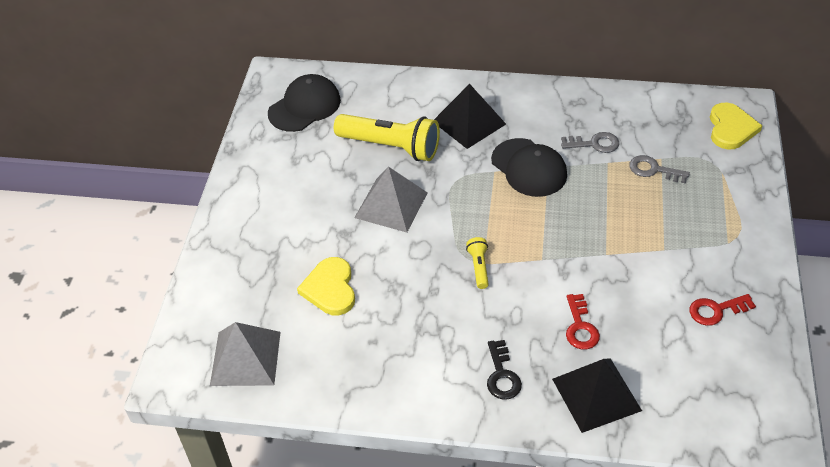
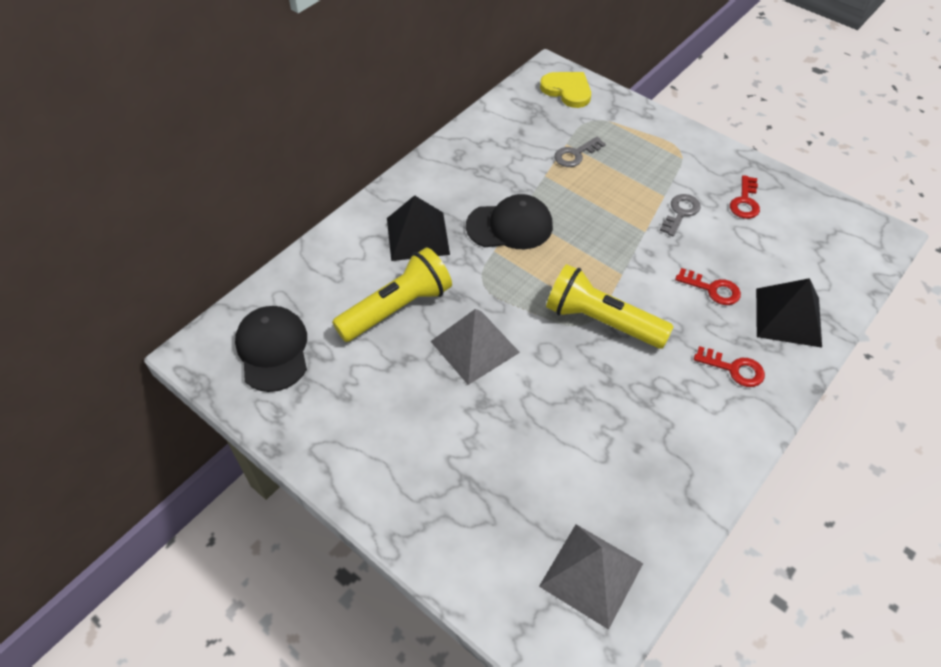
camera: 60 degrees left, 5 degrees up
(330, 288) = (547, 451): yellow heart -> none
(478, 267) = (601, 321): yellow flashlight -> yellow flashlight, size x2.21
(502, 375) = (734, 369): black key -> red key
(594, 144) = (517, 171): grey key -> grey key (680, 212)

